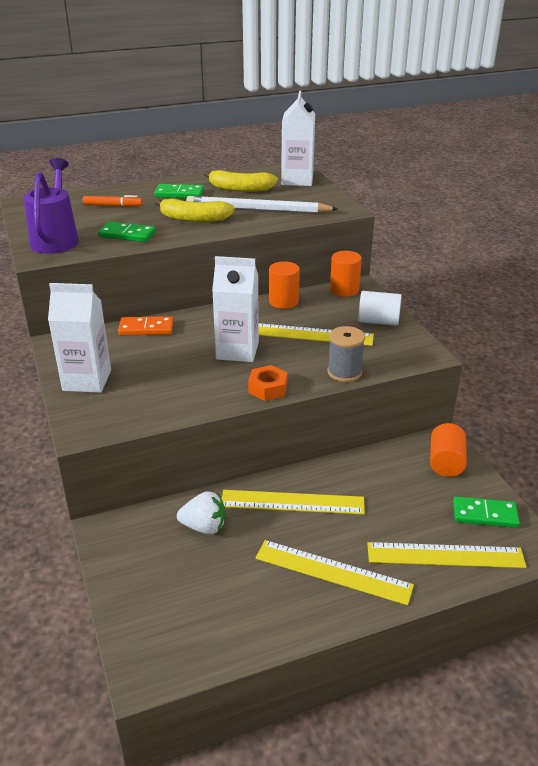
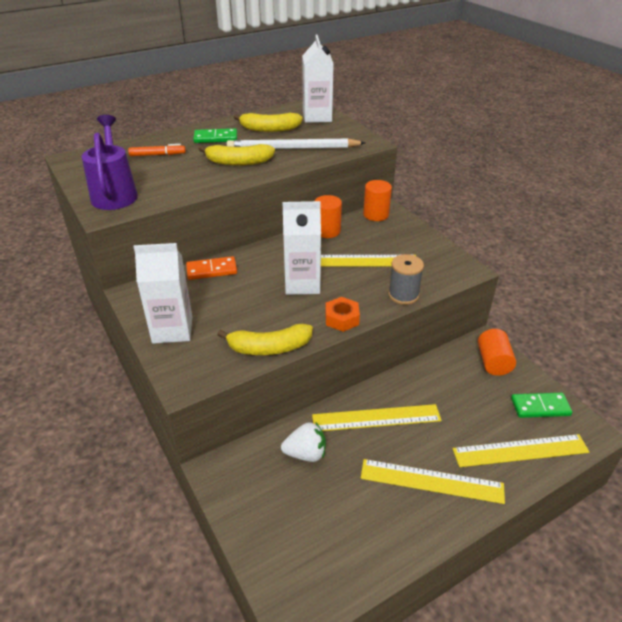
camera: 10 degrees left, 5 degrees up
(127, 234) = (182, 183): green domino -> none
(180, 408) = (269, 348): none -> yellow banana
(378, 321) = (415, 242): white cylinder -> none

